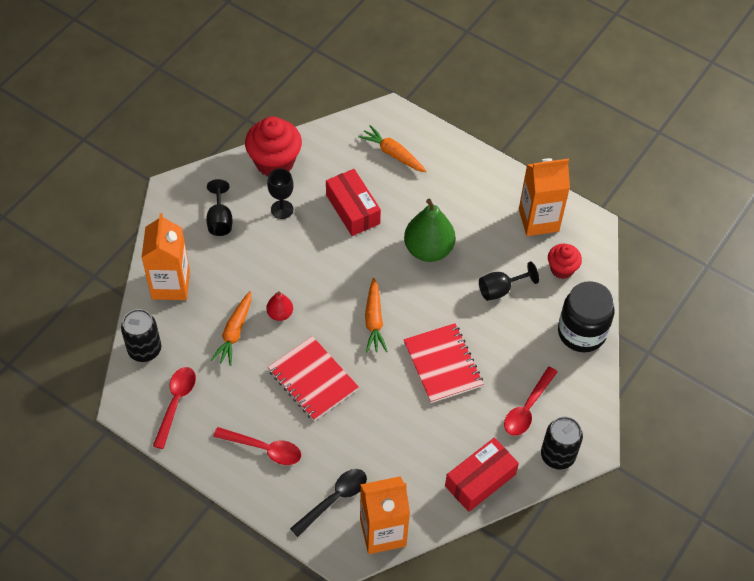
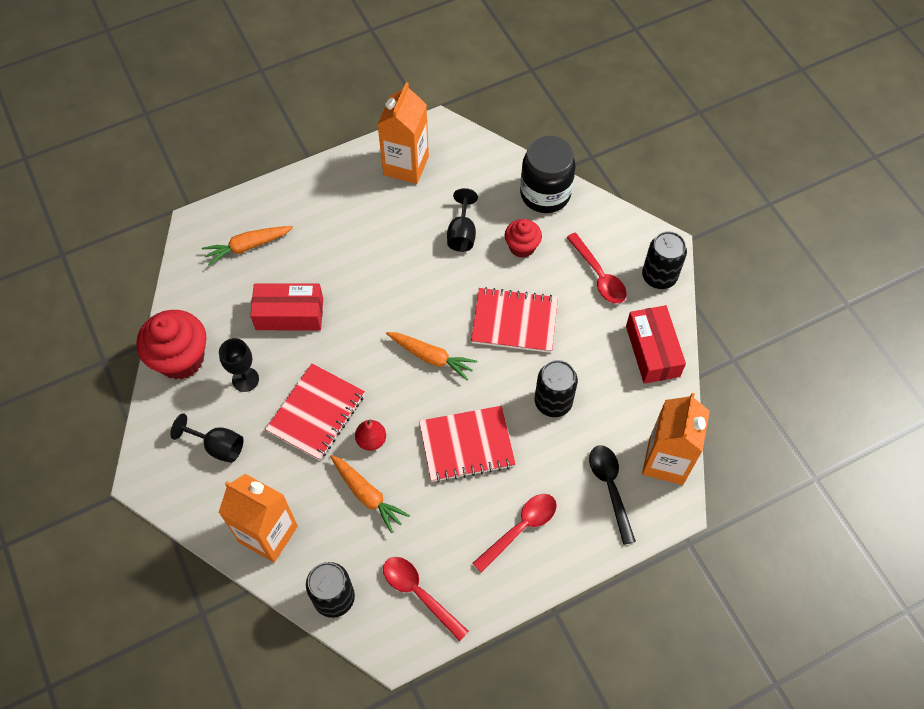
camera: 60 degrees left, 5 degrees up
(281, 267) = (316, 413): none -> red notebook
(386, 424) = (553, 402): none -> black can
(428, 249) = (380, 271): green pear -> none
(562, 269) = (470, 175): red cupcake -> red cupcake (522, 247)

